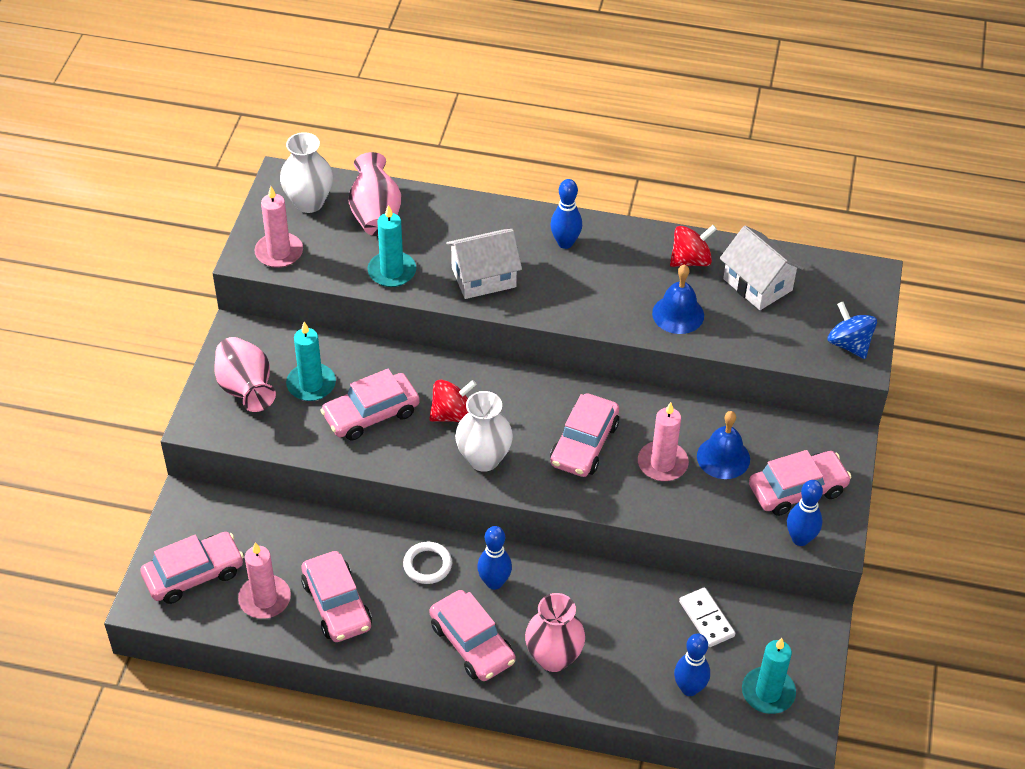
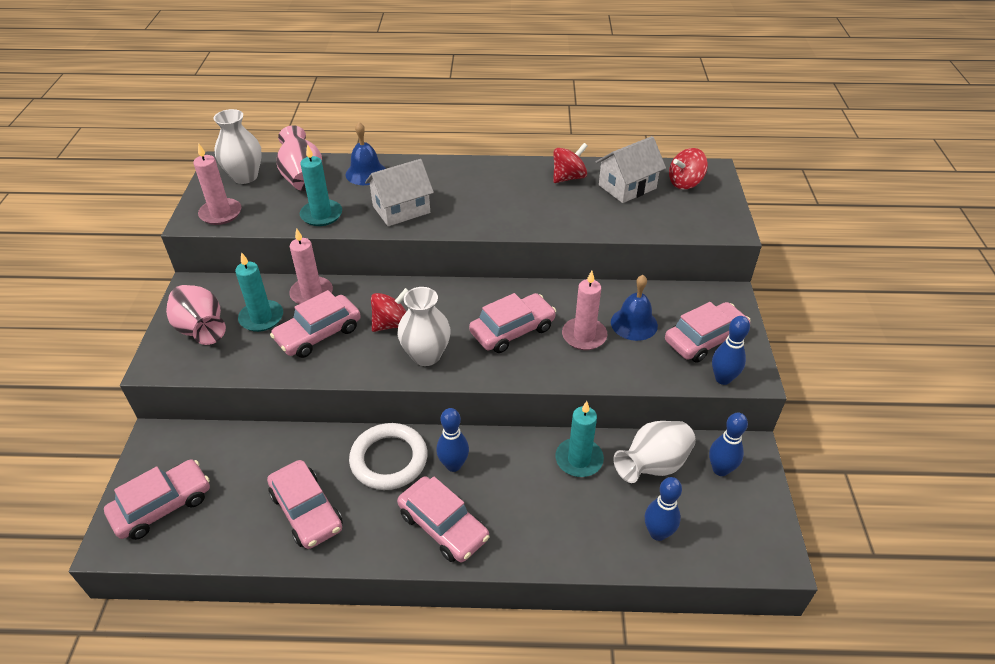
camera: 10 degrees left, 5 degrees down
(265, 599) = (235, 518): pink candle -> pink candle (311, 293)
(427, 565) = (389, 459): white ring -> white ring, size x1.70
(553, 657) = (523, 526): pink vase -> none
(565, 243) = (464, 178): blue bowling pin -> blue bowling pin (720, 469)
(584, 444) = (512, 330): pink car -> pink car turned 135 degrees counterclockwise
(678, 314) = (570, 214): blue bell -> blue bell (366, 173)
(706, 619) = (653, 465): white domino -> white vase
(757, 284) = (627, 187): white house -> white house turned 75 degrees counterclockwise
(768, 692) = (730, 523): turquoise candle -> turquoise candle (579, 459)
(830, 289) = (685, 183): none -> red spinning top
(849, 344) = (716, 217): blue spinning top -> none

